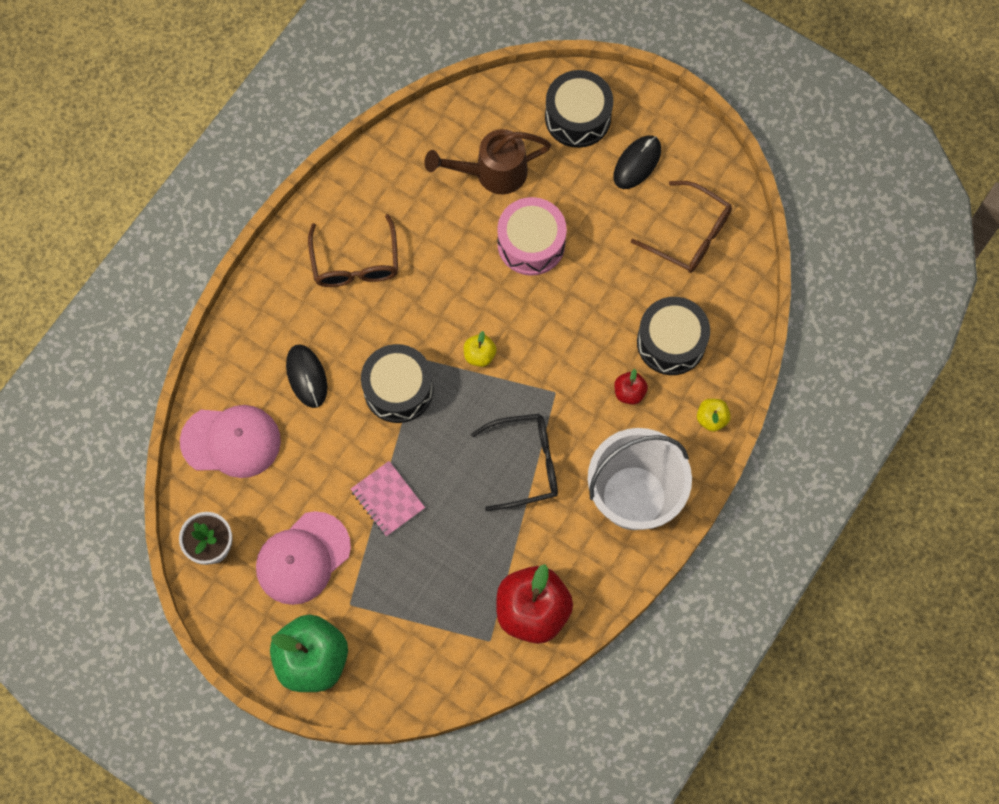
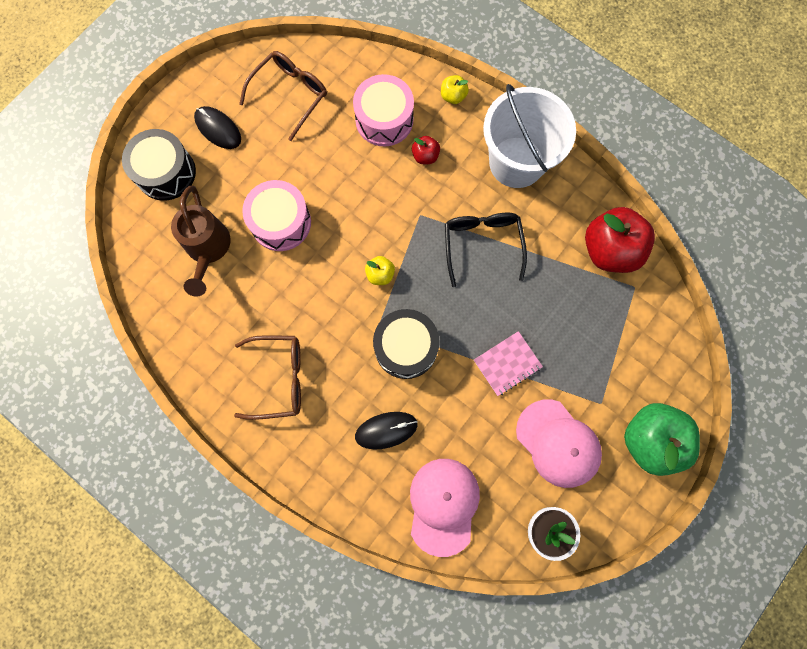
camera: 85 degrees left, 5 degrees up
(671, 342) = (384, 119): black drum -> pink drum

